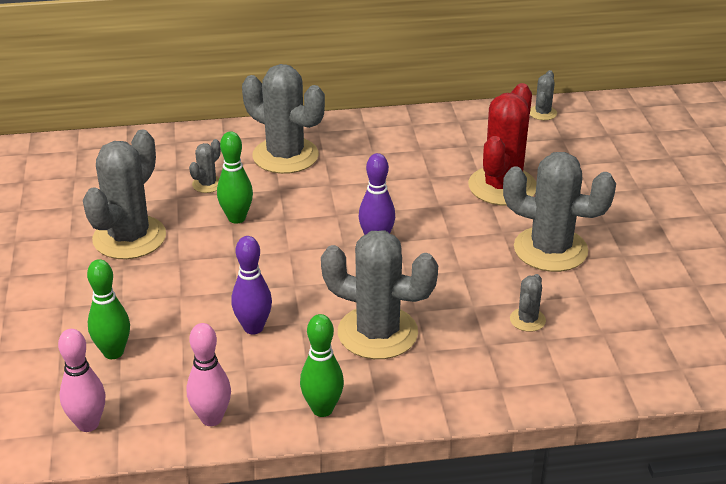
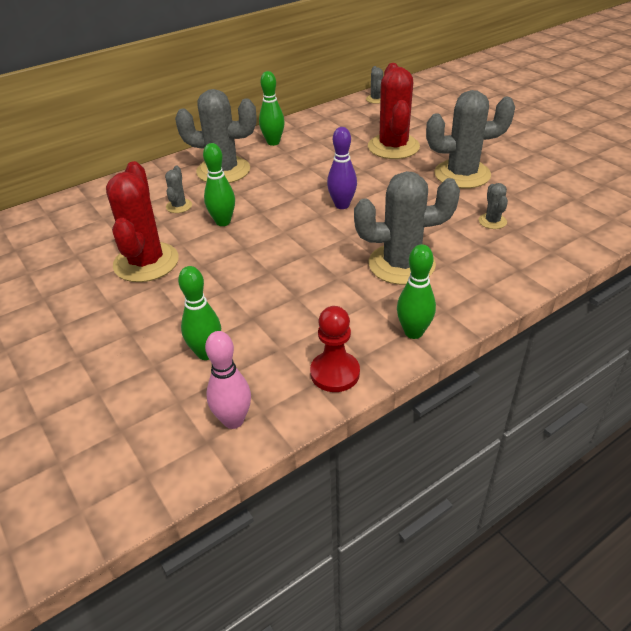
camera: 25 degrees left, 5 degrees up
(129, 238) = (146, 262): grey cactus -> red cactus
(211, 418) = (335, 373): pink bowling pin -> red pawn
(253, 328) = (306, 293): purple bowling pin -> none
(369, 136) = (273, 142): none -> green bowling pin

